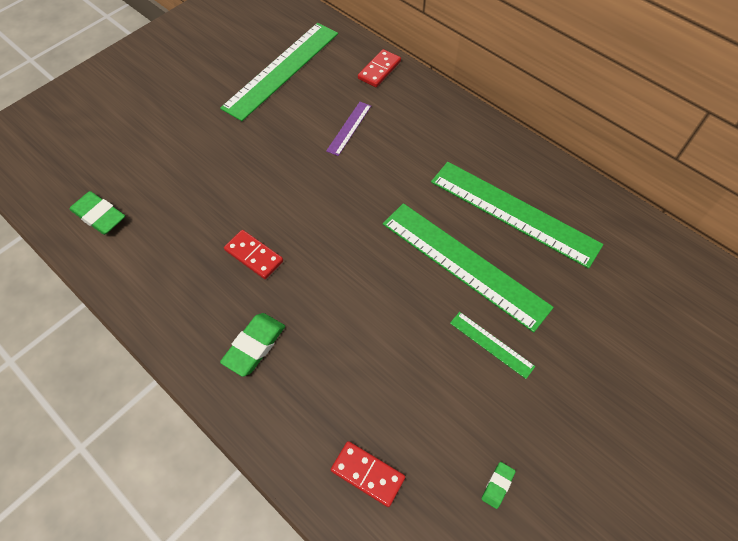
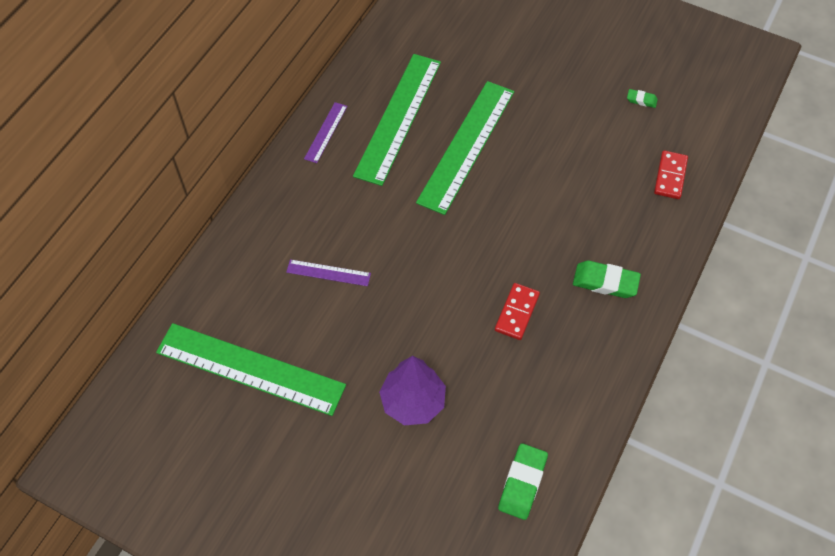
camera: 105 degrees left, 0 degrees up
(206, 160) = (413, 402): none -> purple tree
(379, 70) = (230, 264): red domino -> none
(491, 344) = (535, 117): green ruler -> none
(505, 152) = (326, 132): none -> purple ruler

